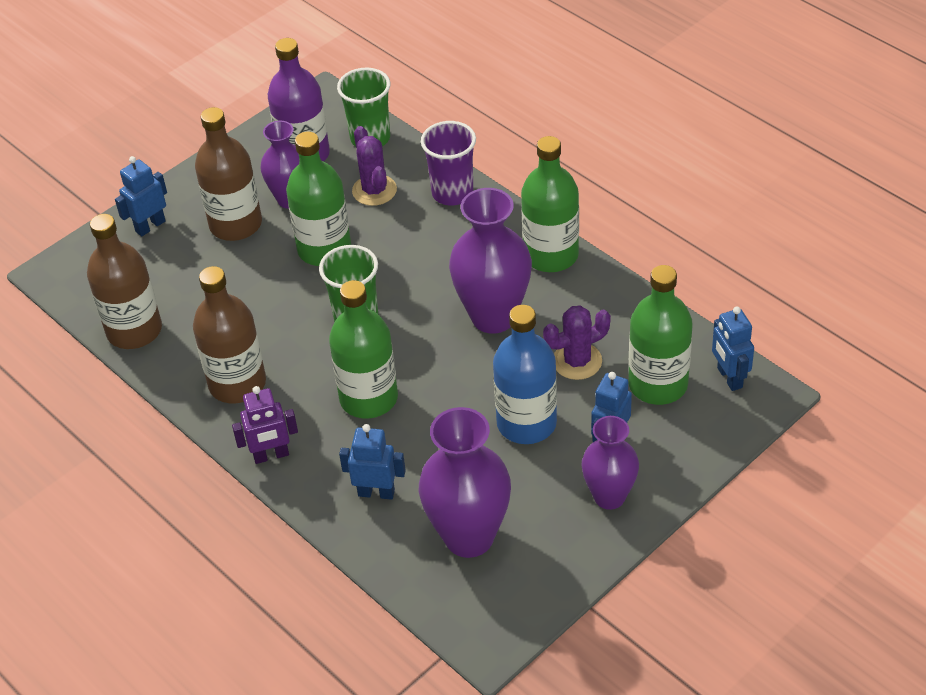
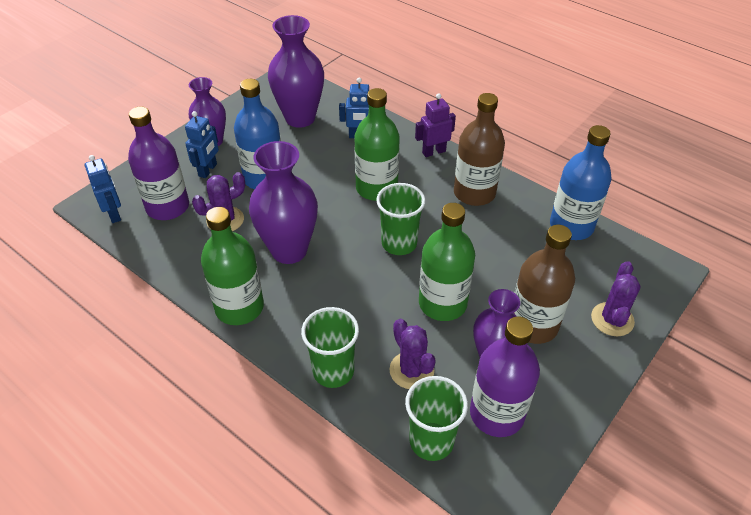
camera: 170 degrees right, 0 degrees up
(134, 330) = (571, 226): brown bottle -> blue bottle
(150, 226) = (612, 319): blue robot -> purple cactus
(452, 193) = (333, 371): purple cup -> green cup
(658, 384) = (168, 207): green bottle -> purple bottle

